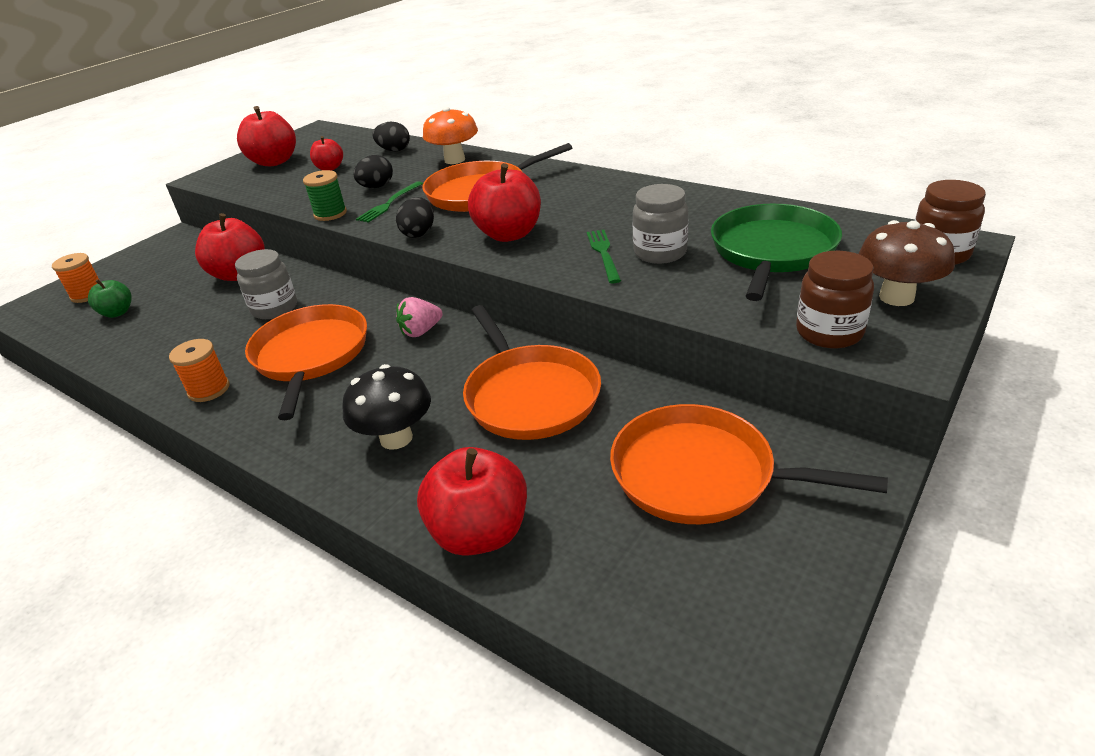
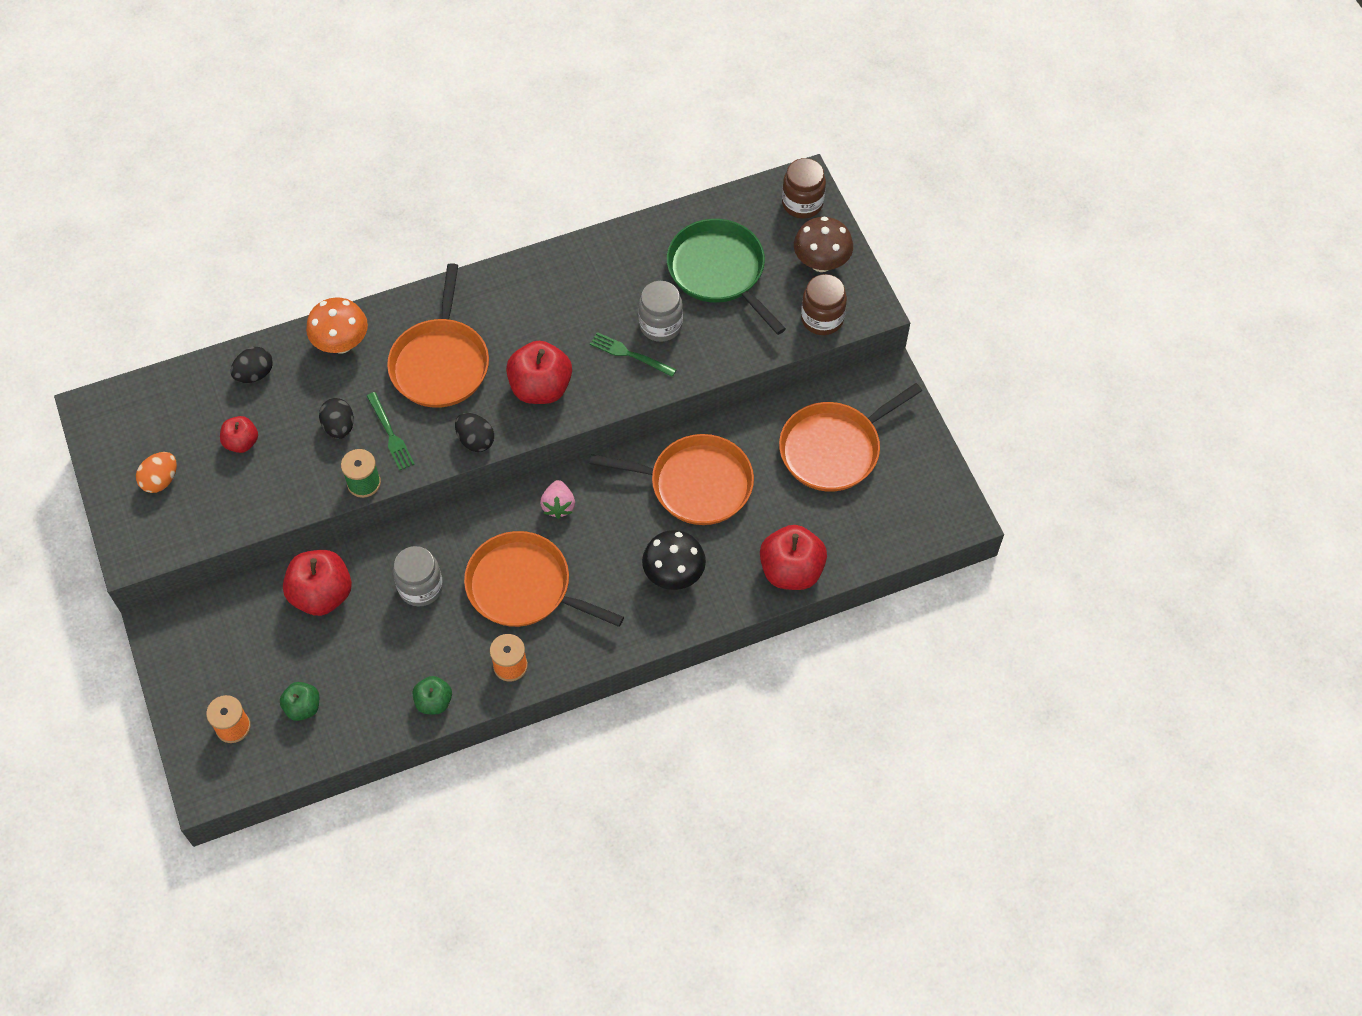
camera: 60 degrees left, 25 degrees up
(146, 368) = (434, 702): none -> green apple
(274, 162) = (161, 480): red apple -> orange egg

